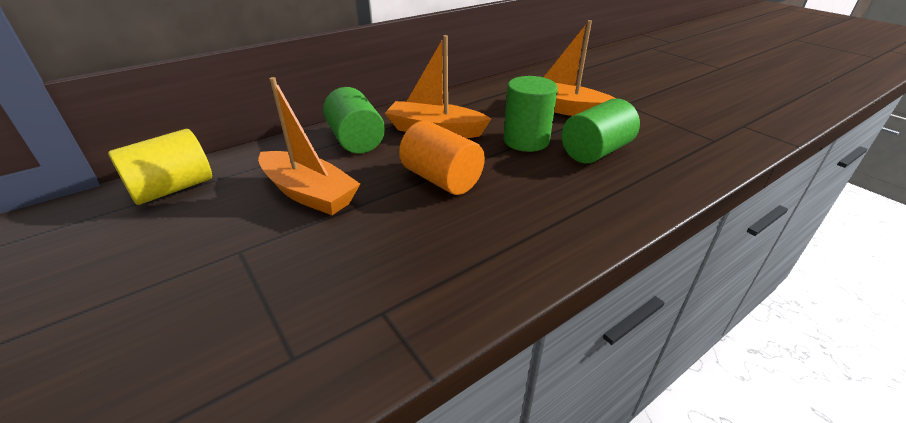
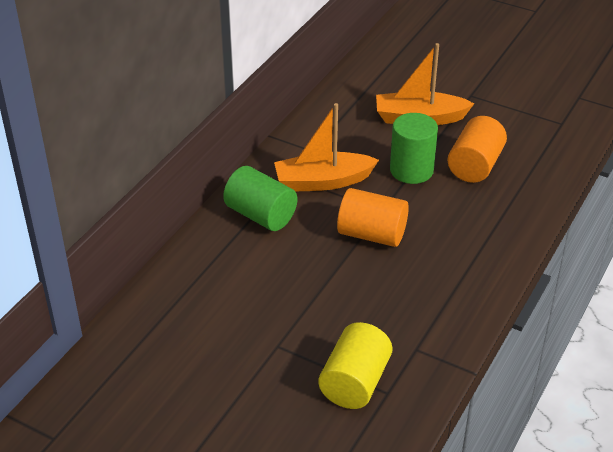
camera: 25 degrees left, 5 degrees up
(173, 188) = (155, 316): yellow cylinder -> yellow cylinder (355, 382)
(309, 193) = (277, 282): orange boat -> none
(595, 151) = (475, 165): green cylinder -> orange cylinder

